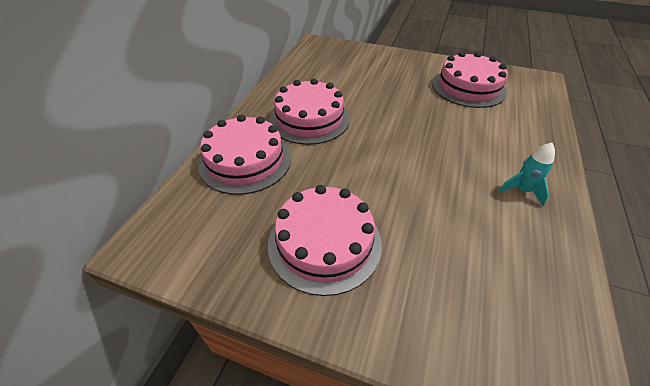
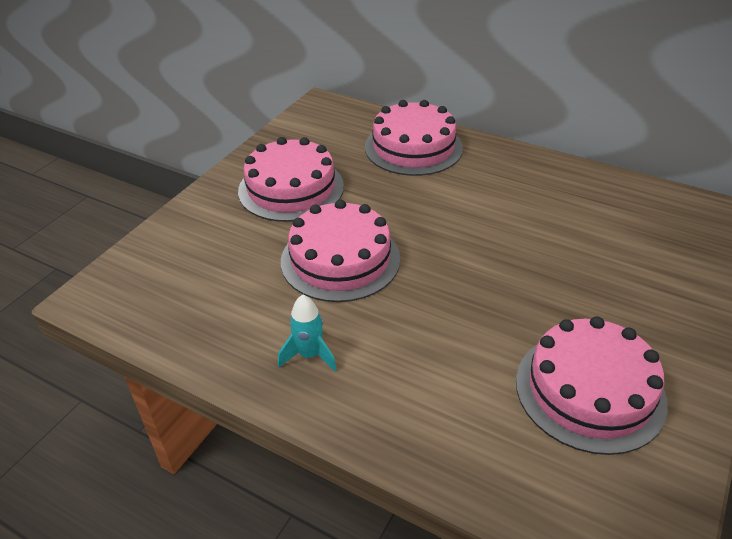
camera: 100 degrees right, 5 degrees down
(309, 119) = (488, 193): pink cake -> pink cake (340, 259)

